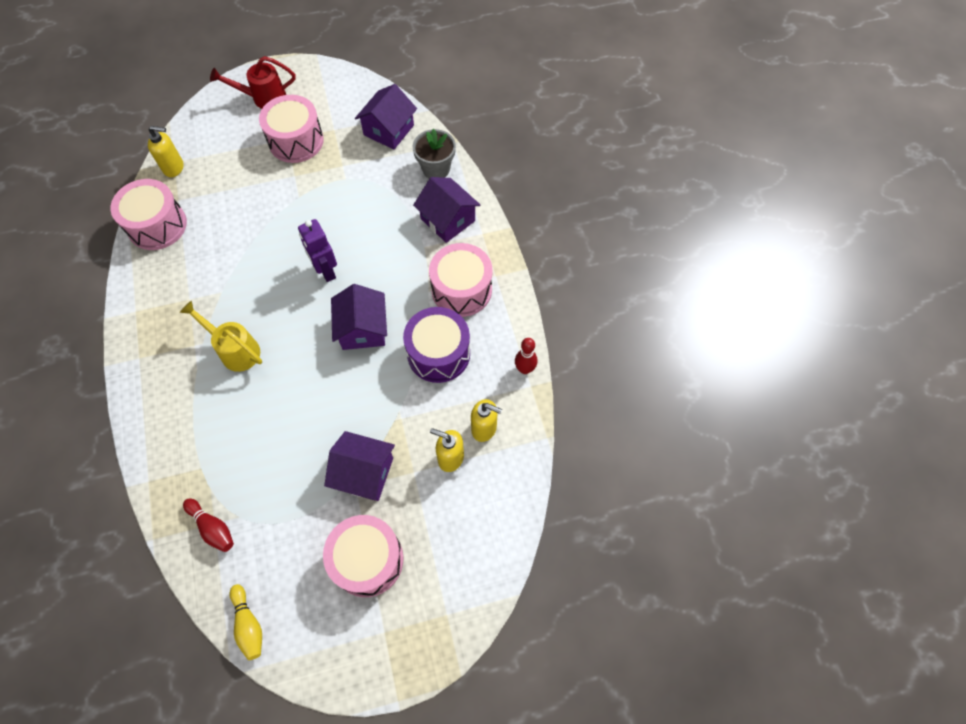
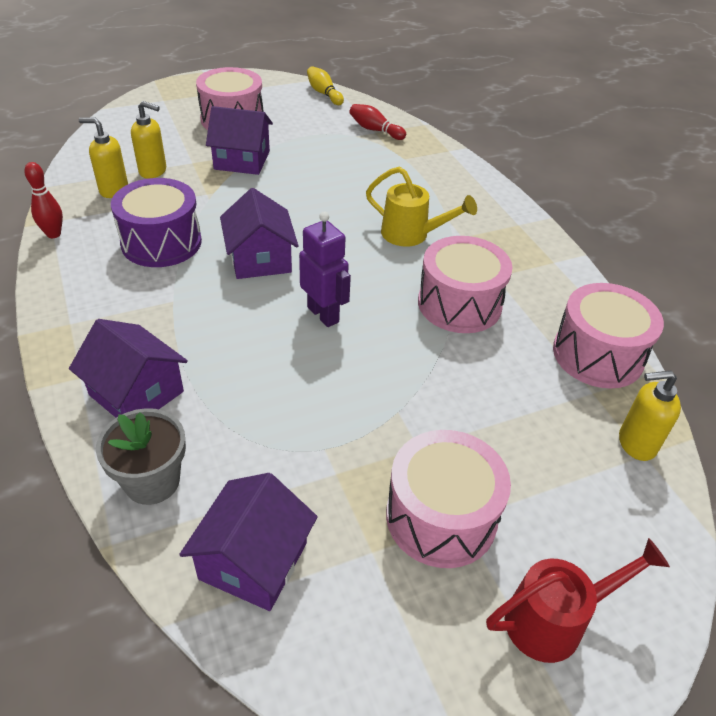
camera: 170 degrees right, 20 degrees down
(461, 290) = (124, 304): pink drum -> pink drum (459, 304)

